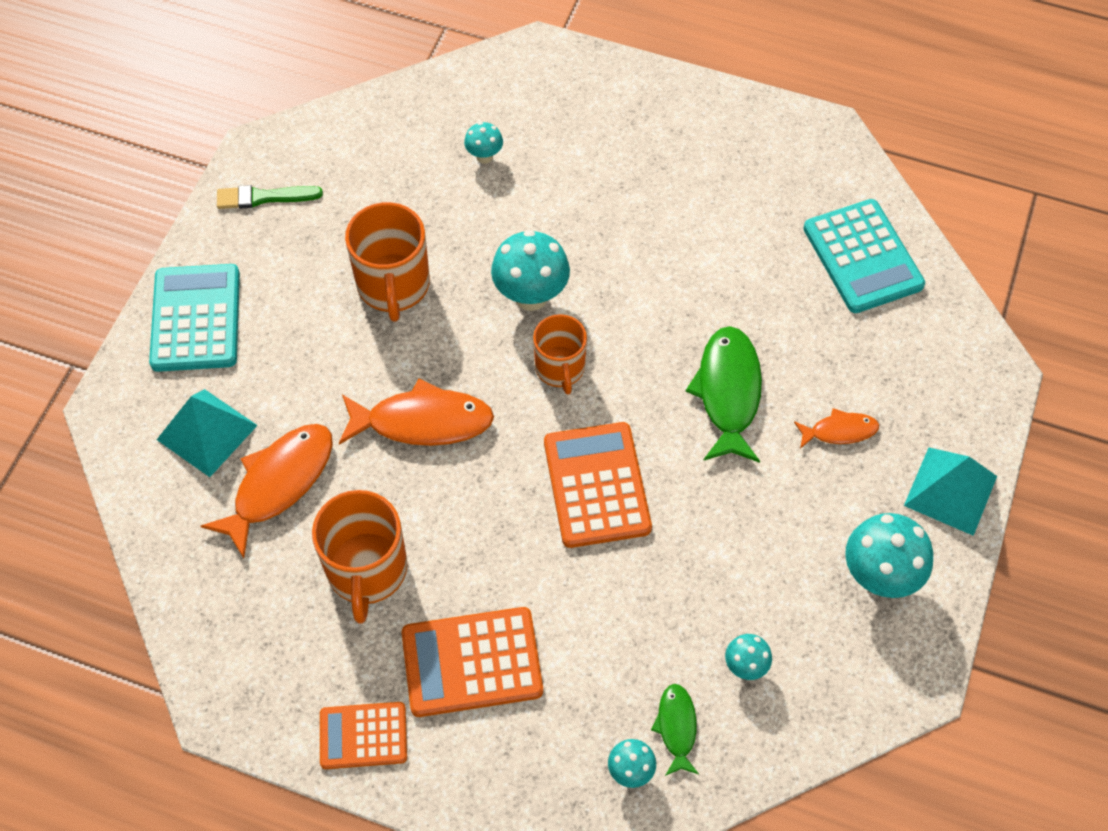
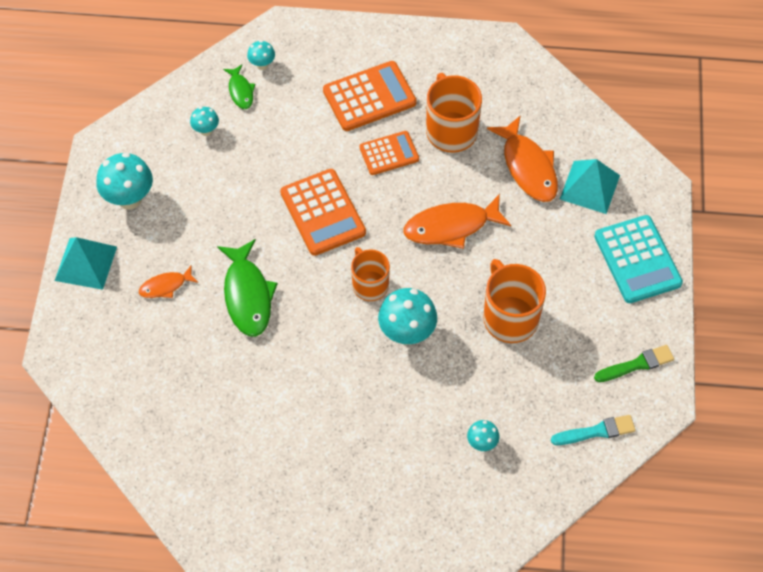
camera: 165 degrees right, 0 degrees up
(279, 483) = (528, 167): orange fish -> orange fish turned 45 degrees counterclockwise
(347, 139) = (596, 431): none -> turquoise brush
(363, 736) = (418, 48): orange calculator -> orange calculator (389, 153)
(862, 257) = (163, 426): turquoise calculator -> none

